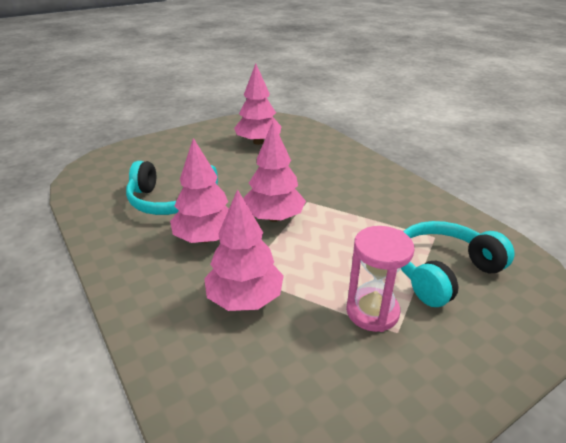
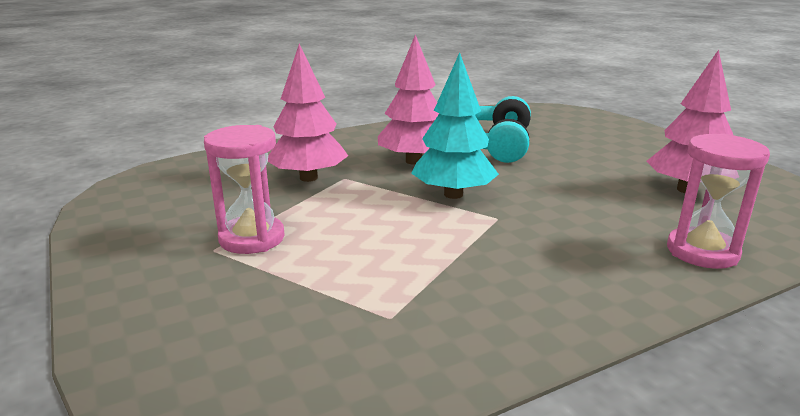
camera: 95 degrees right, 10 degrees down
(274, 217) = (453, 194): pink tree -> turquoise tree
(331, 149) = (702, 252): none -> pink hourglass
(442, 271) = (298, 304): turquoise headphones -> none

